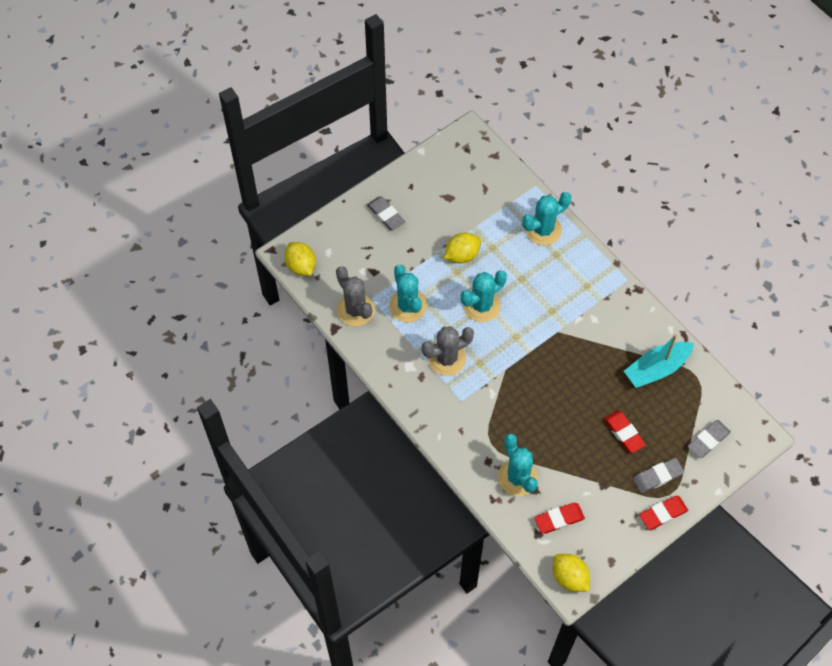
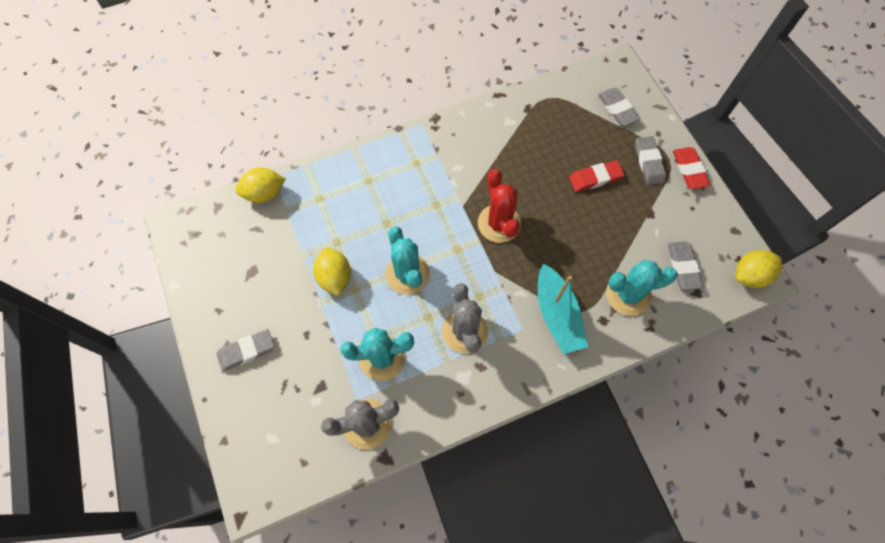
camera: 75 degrees left, 5 degrees up
(301, 266) = (279, 481): yellow lemon -> yellow lemon (265, 193)
(543, 230) = (333, 185): turquoise cactus -> none
(550, 363) = (499, 223): none -> red cactus
(559, 519) = (683, 267): red eraser -> grey eraser
(656, 369) = (530, 128): turquoise boat -> turquoise boat (557, 315)

